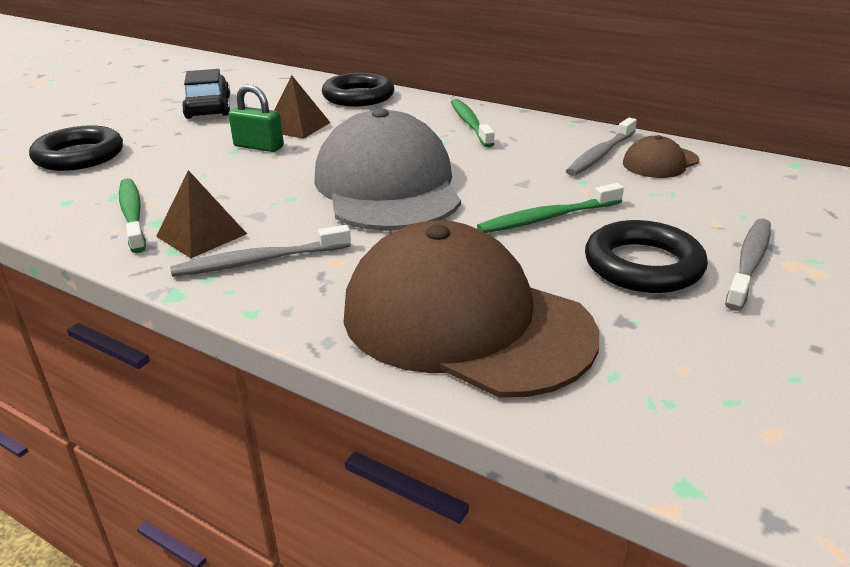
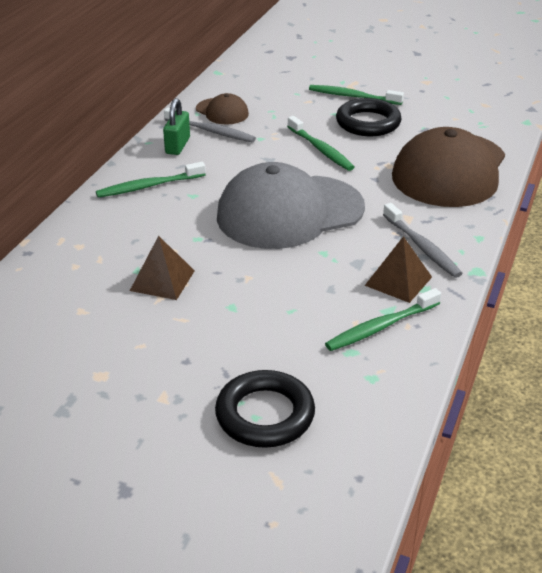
camera: 100 degrees left, 5 degrees up
(208, 107) = (100, 360): black car -> none
(258, 147) = (219, 293): green padlock -> green padlock (177, 145)
(358, 96) = (66, 257): black ring -> none
(749, 263) = (352, 96): grey toothbrush -> green toothbrush

